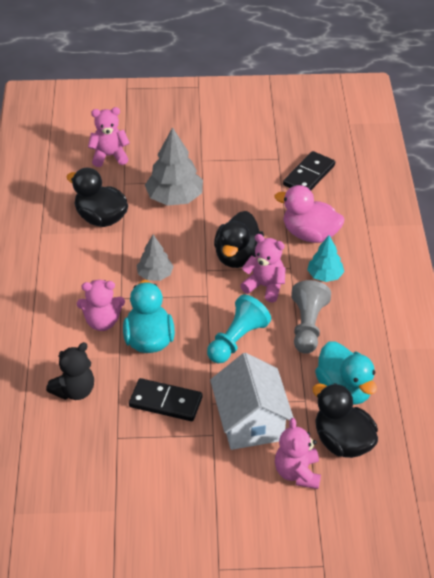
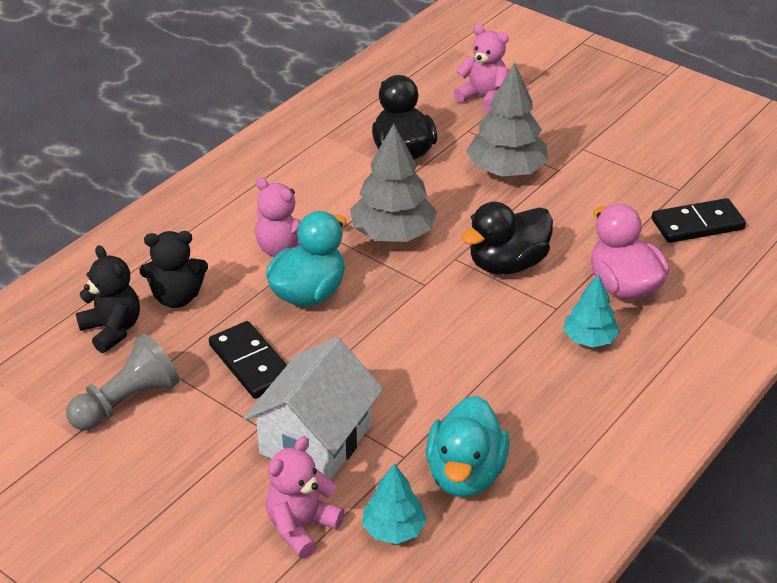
camera: 40 degrees right, 5 degrees down
(60, 435) = (112, 330): none -> black teddy bear
(155, 275) = (393, 234): grey tree -> grey tree, size x1.69
(237, 340) = (403, 347): turquoise pawn -> none
(265, 286) = (502, 311): pink teddy bear -> none
(307, 326) = (502, 381): grey pawn -> grey pawn (127, 401)
(343, 442) = (394, 529): black duck -> turquoise tree

